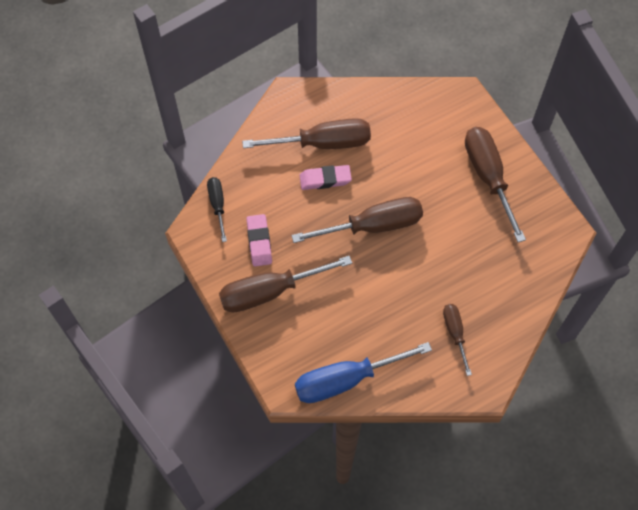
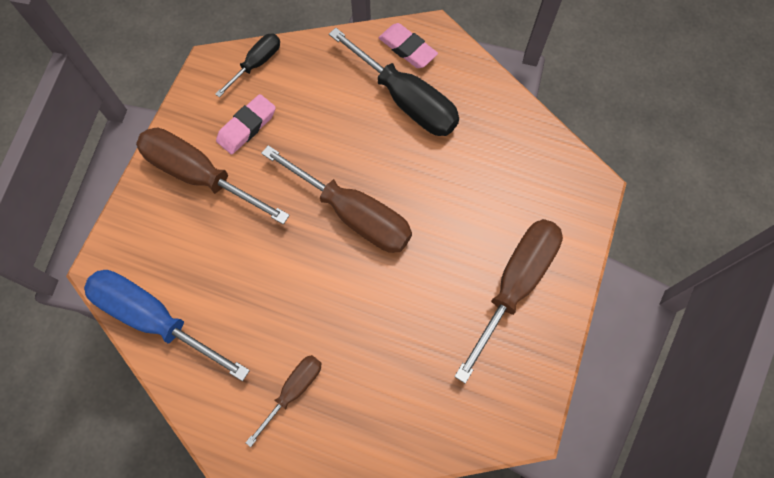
camera: 50 degrees right, 5 degrees up
(323, 143) = (406, 100): brown screwdriver -> black screwdriver
(325, 179) = (367, 132): pink eraser -> pink eraser (407, 49)

